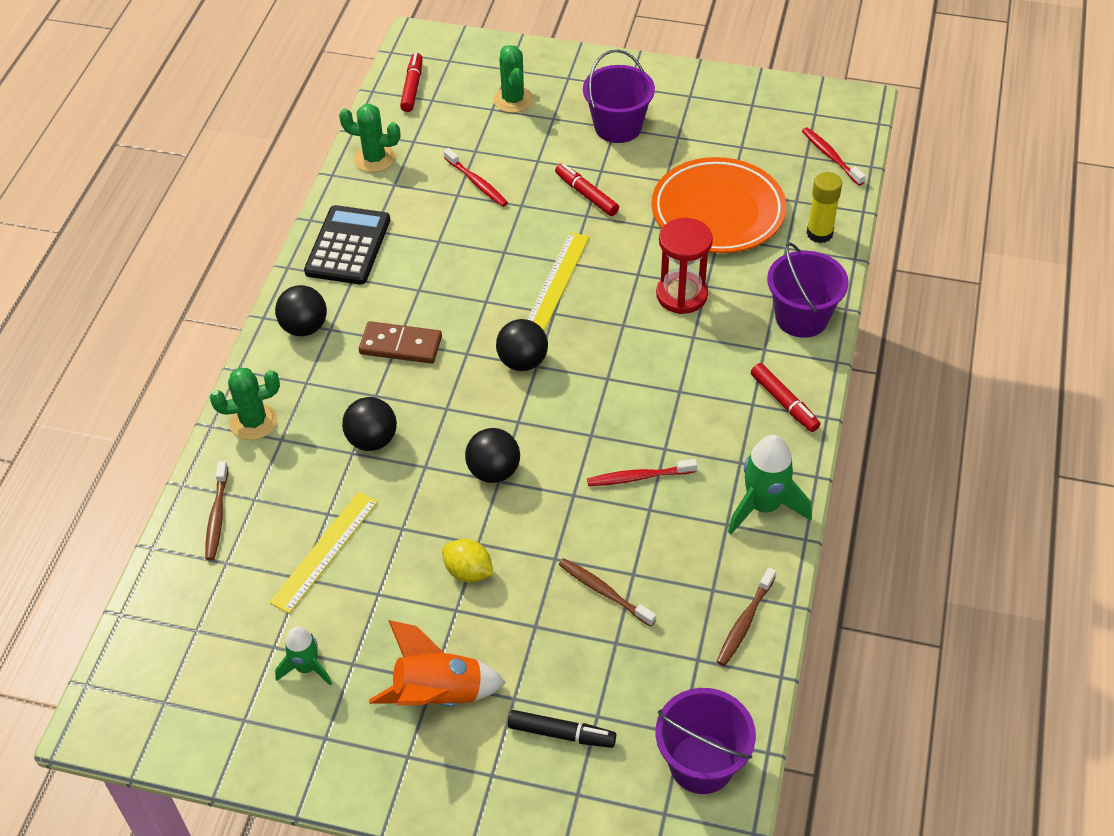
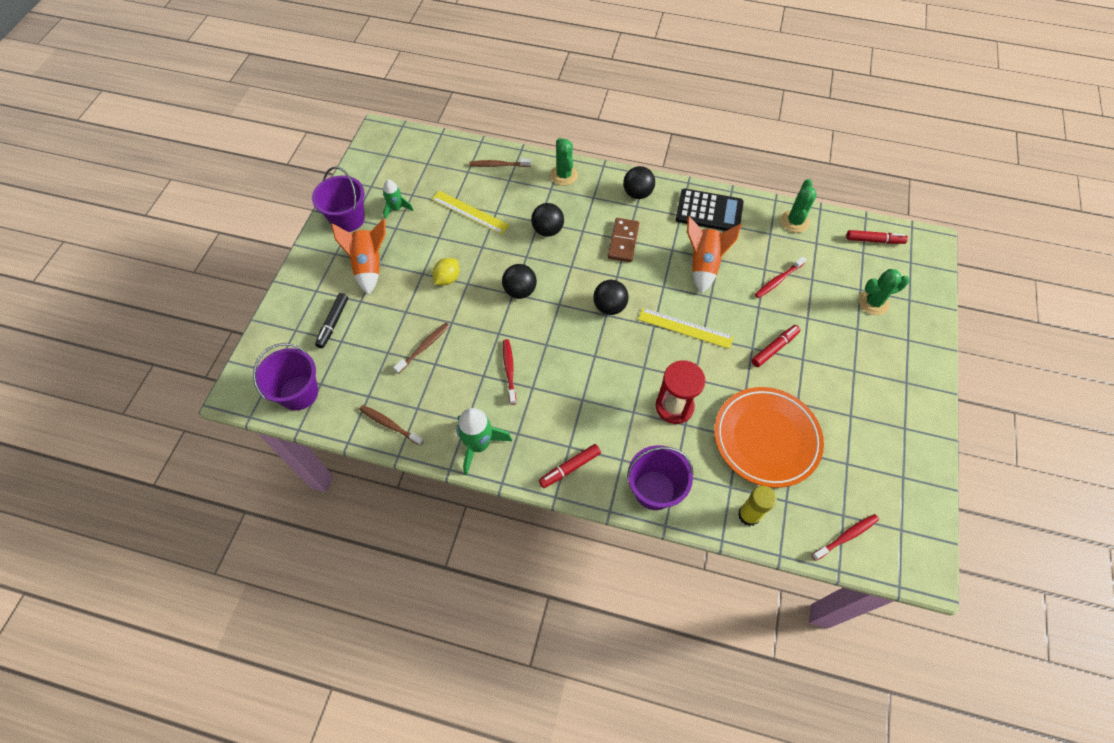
camera: 90 degrees right, 10 degrees up
(449, 256) = (704, 265): none -> orange rocket
(618, 127) = (855, 372): purple bucket -> purple bucket (347, 219)

